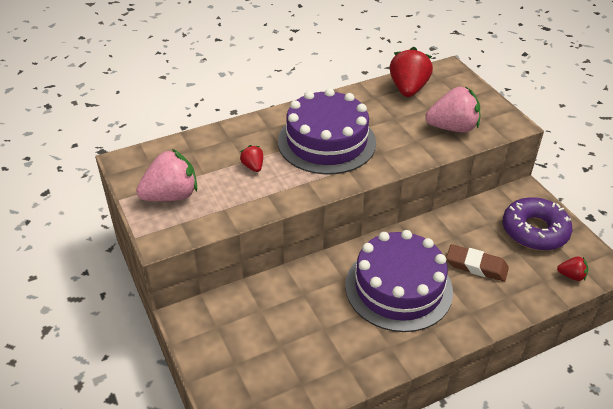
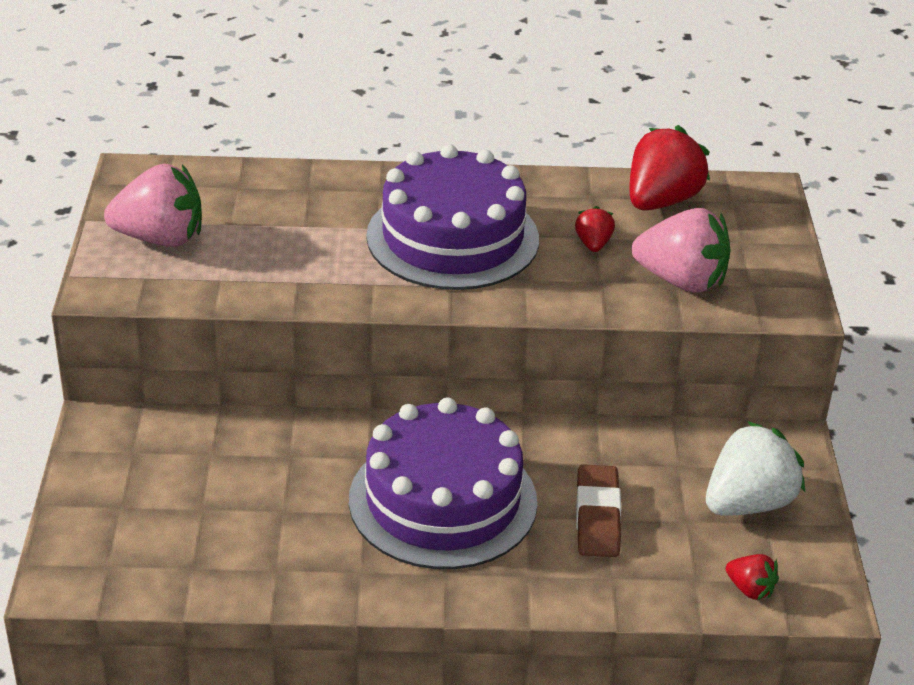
camera: 25 degrees right, 5 degrees down
(253, 166) = (310, 237): red strawberry -> red strawberry (593, 244)
(476, 266) = (597, 517): brown eraser -> brown eraser turned 45 degrees clockwise
(534, 231) = (748, 503): purple donut -> white strawberry

